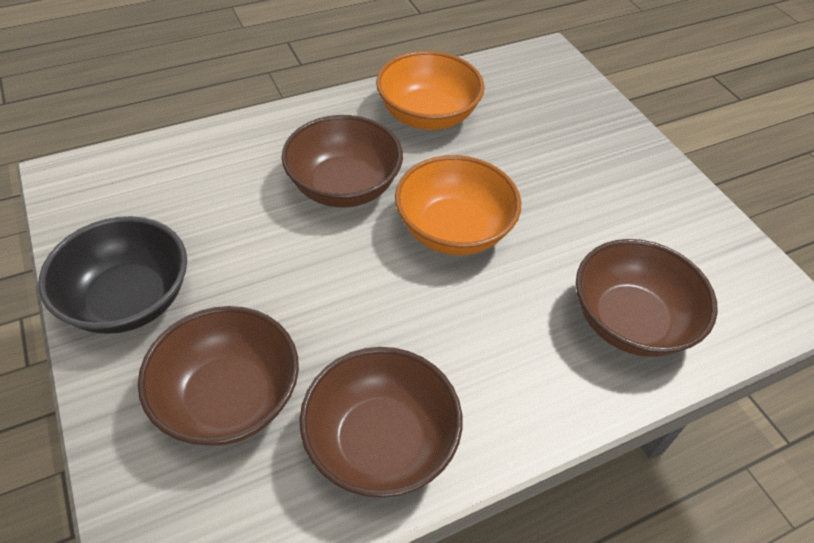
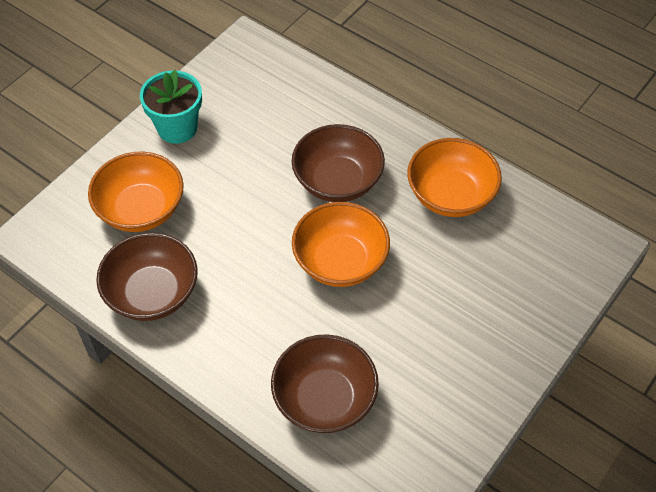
camera: 65 degrees right, 5 degrees up
(129, 300) = (177, 128): black bowl -> turquoise flower pot
(229, 398) = (141, 209): brown bowl -> orange bowl

